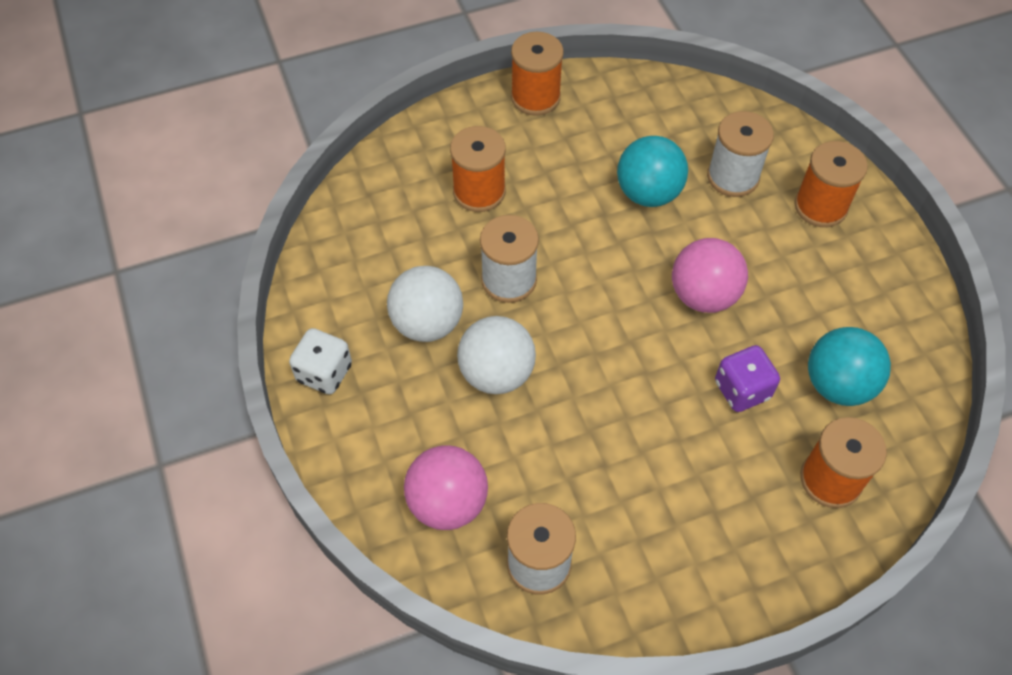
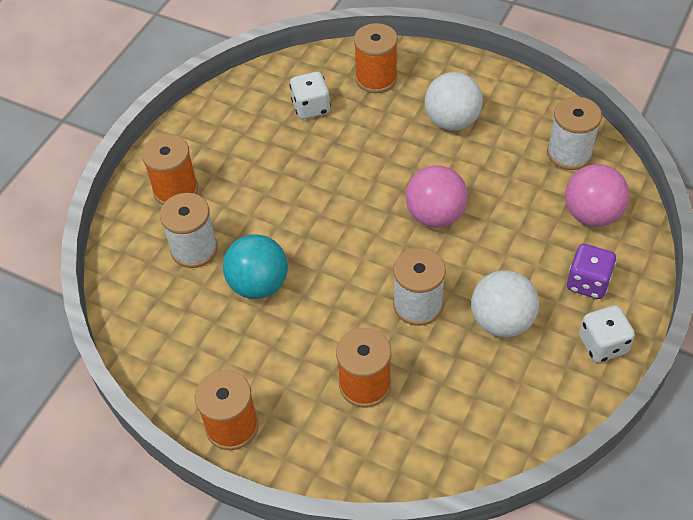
camera: 130 degrees left, 5 degrees down
(496, 373) = (490, 257): white ball -> white ball (452, 121)
(703, 295) = (314, 200): pink ball -> pink ball (435, 215)
(742, 390) = (363, 142): purple dice -> purple dice (587, 283)
(838, 384) = (311, 108): turquoise ball -> white dice

